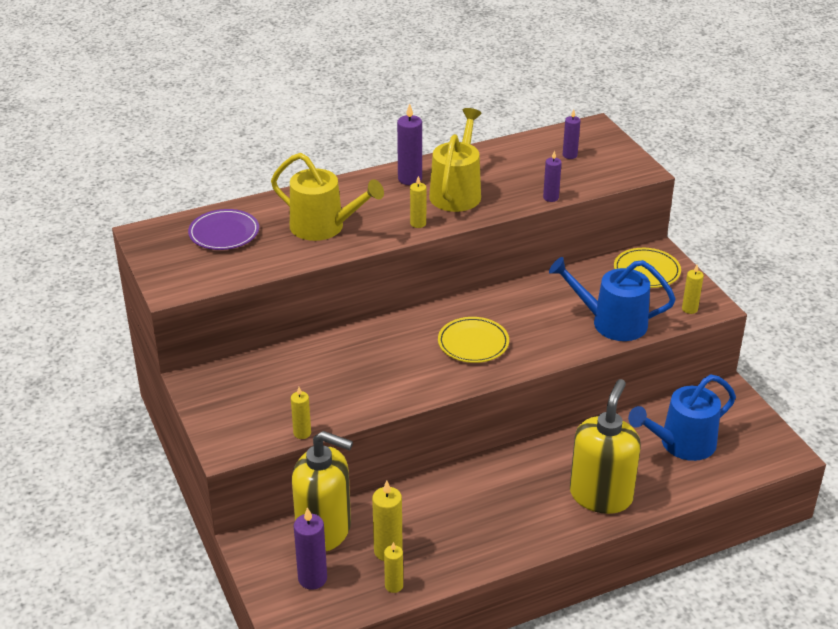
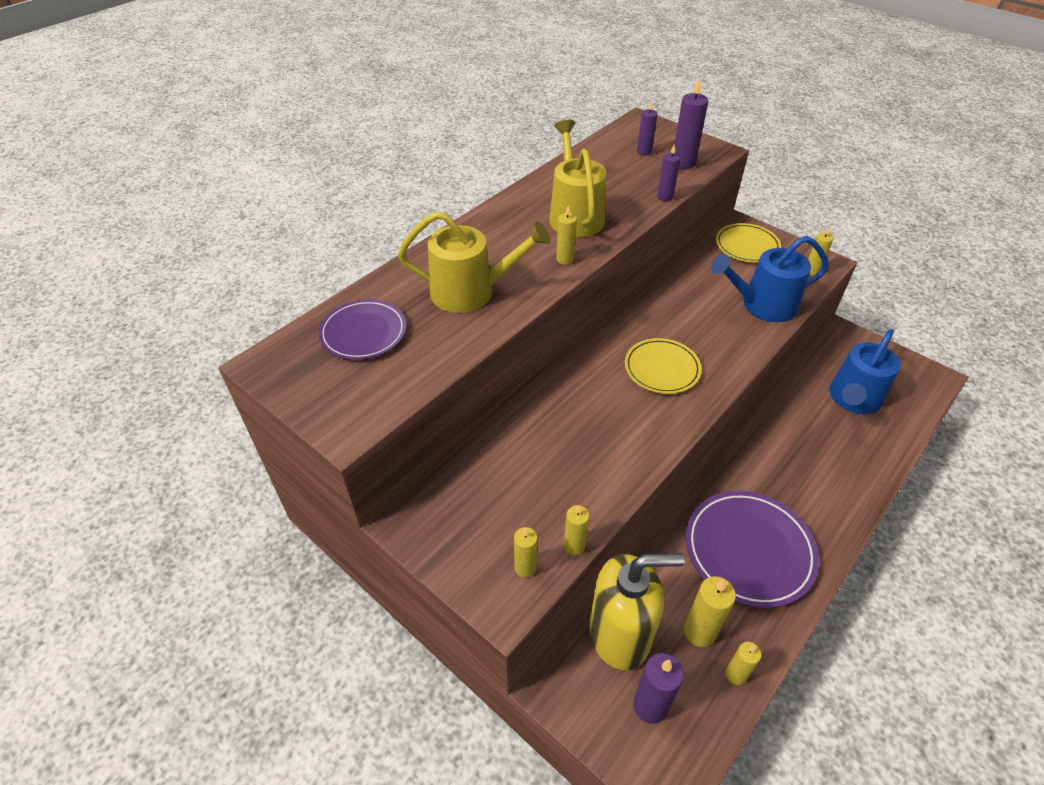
camera: 25 degrees left, 10 degrees up
(257, 433) = (525, 567): none -> yellow candle
(410, 179) = (518, 213): purple candle -> purple candle (683, 163)
(476, 516) = (749, 550): none -> purple plate
(601, 495) = (834, 479): yellow soap dispenser -> none

